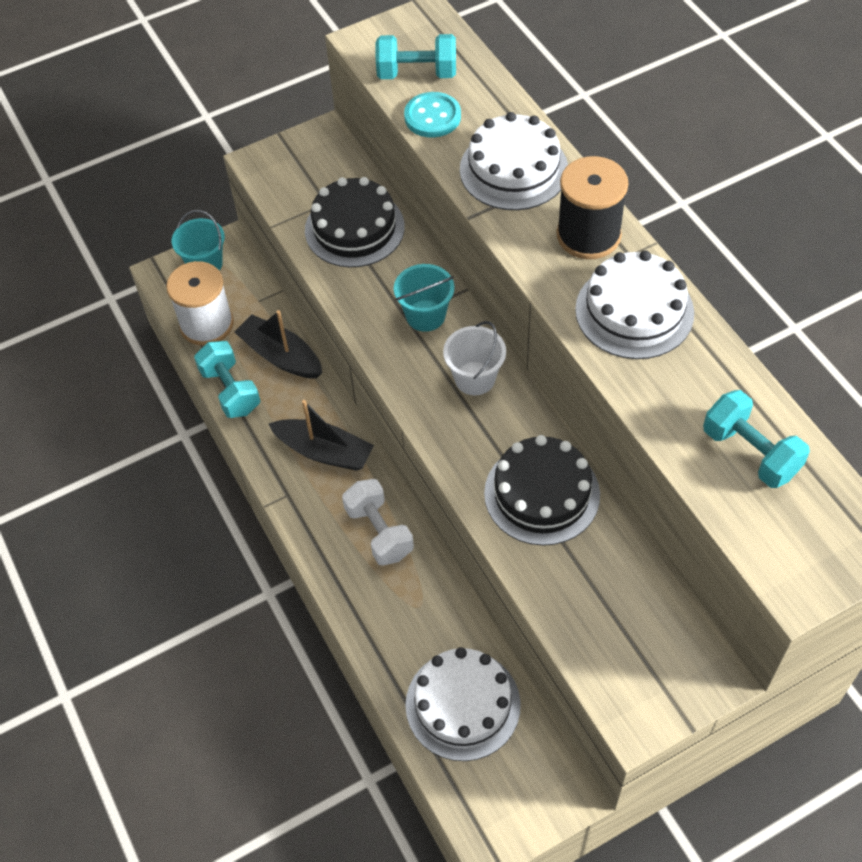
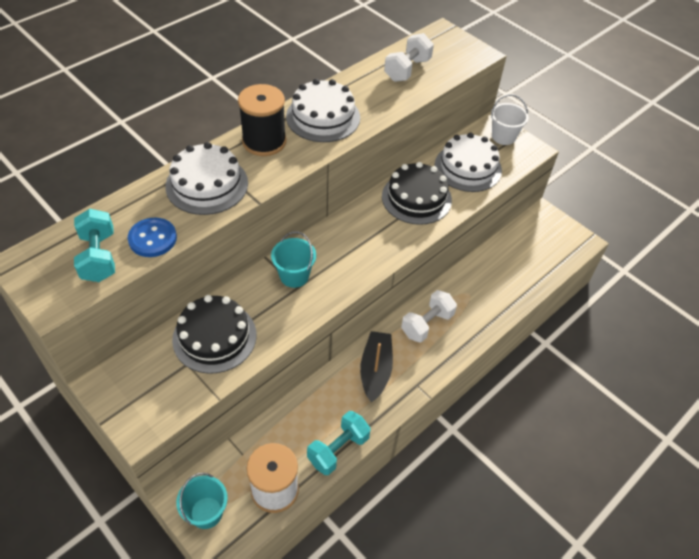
camera: 110 degrees left, 5 degrees down
(280, 356) = (297, 421): black boat -> none
(432, 117) = (152, 239): turquoise button -> blue button
(463, 704) = (518, 263): white cake -> white cake (468, 167)
(475, 378) = (341, 241): white bucket -> white bucket (503, 136)
(750, 453) = (407, 70): turquoise dumbbell -> white dumbbell

